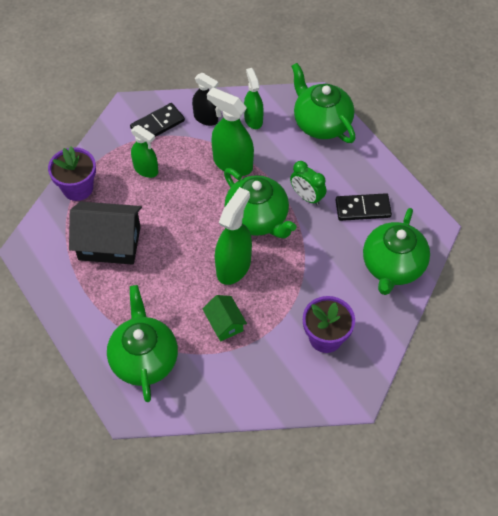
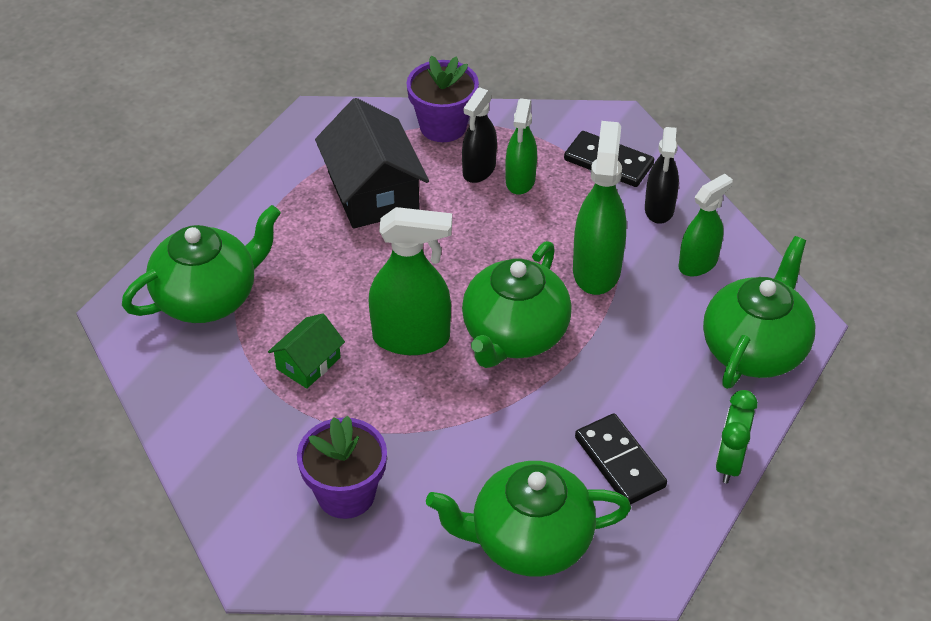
camera: 65 degrees right, 10 degrees down
(125, 185) = (479, 170): none -> black spray bottle
(307, 197) = (594, 381): green clock -> green clock (729, 462)

